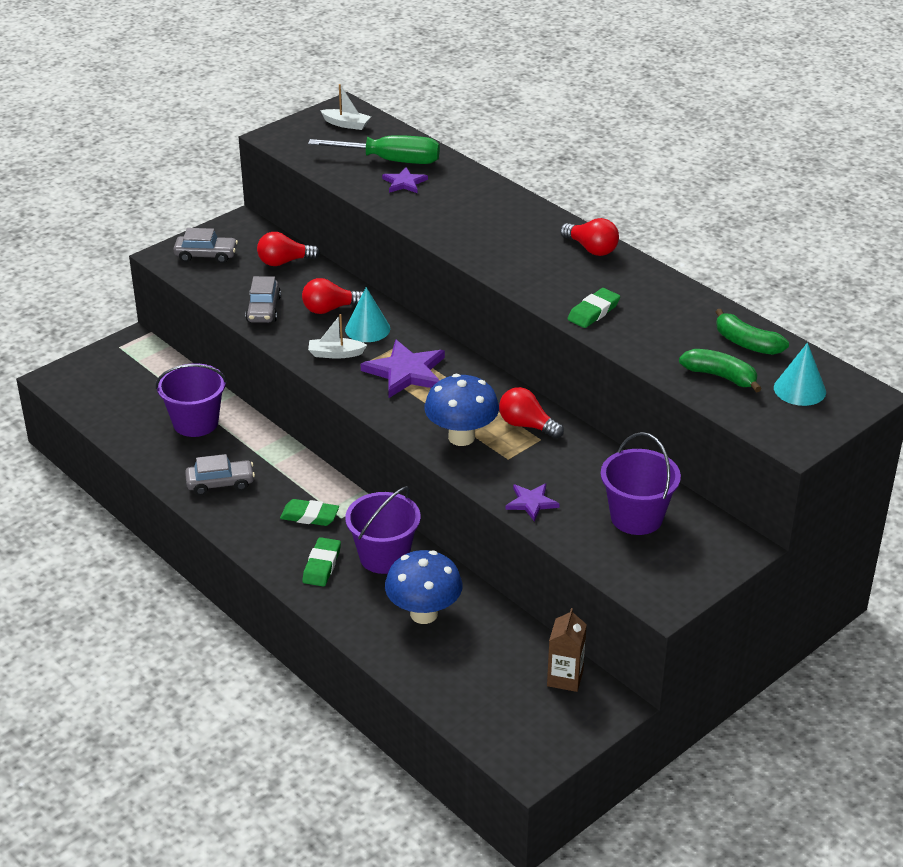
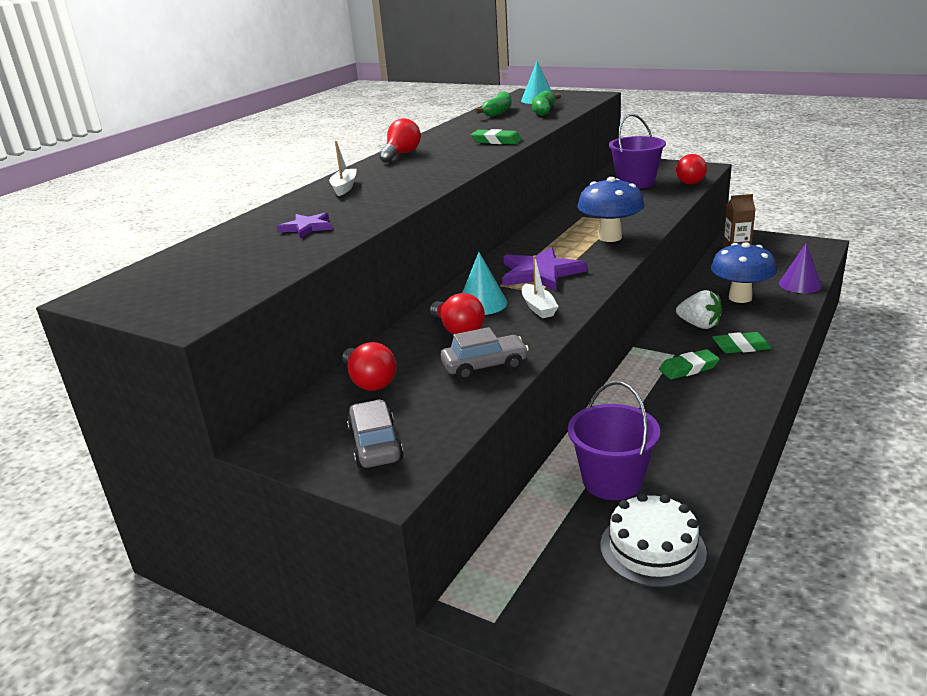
camera: 105 degrees left, 10 degrees down
(121, 418) = (652, 548): none -> white cake
(220, 483) = (696, 429): grey car -> none
(309, 516) = (688, 368): green eraser -> green eraser turned 75 degrees clockwise
(346, 124) = (150, 283): white boat -> white boat (344, 187)
(384, 556) = (699, 325): purple bucket -> white strawberry
(390, 161) = (254, 242): green screwdriver -> none
(423, 679) = (800, 284): none -> purple cone
(527, 425) = (570, 222): red light bulb -> red light bulb (690, 181)
(531, 502) = (658, 206): purple star -> none

